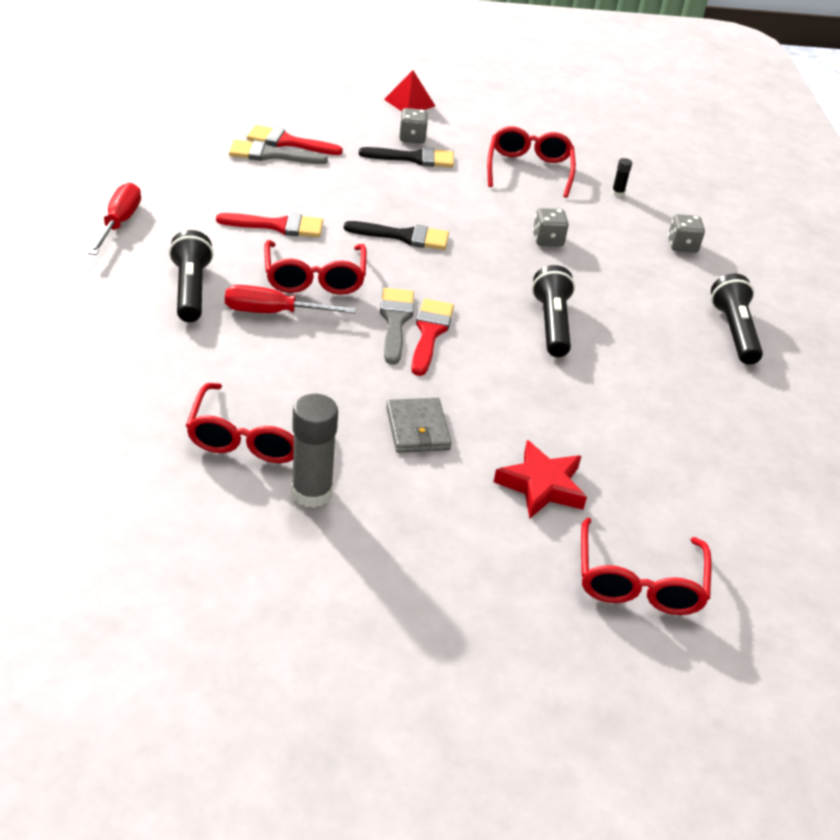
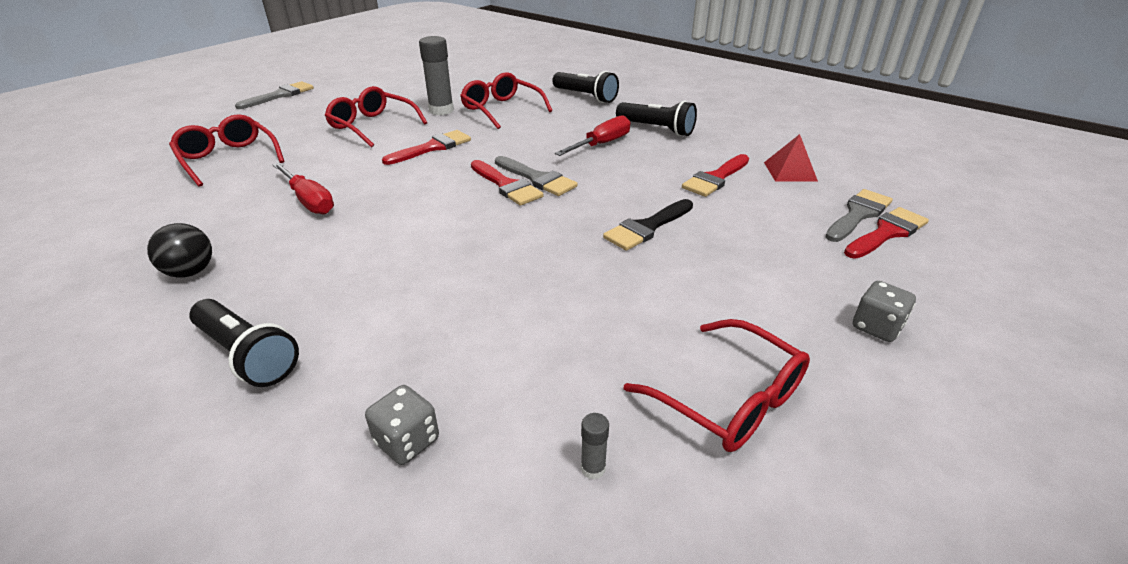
camera: 135 degrees right, 5 degrees down
(119, 223) = (765, 129): red screwdriver -> red screwdriver (309, 201)
(315, 278) = (626, 169): red glasses -> red glasses (372, 126)
(409, 103) = (1012, 380): red pyramid -> red pyramid (790, 171)
(414, 158) = (813, 303): black brush -> none
(417, 429) = (432, 147): grey wallet -> red brush
(455, 743) = (280, 95): none -> grey brush
(541, 485) = (328, 163): red star -> none
(548, 240) = (553, 315): grey dice -> none
(551, 324) = (437, 242): black flashlight -> black flashlight (586, 96)
(617, 193) = (593, 468): black glue stick -> grey glue stick
(744, 423) = (190, 272): none -> black ball

